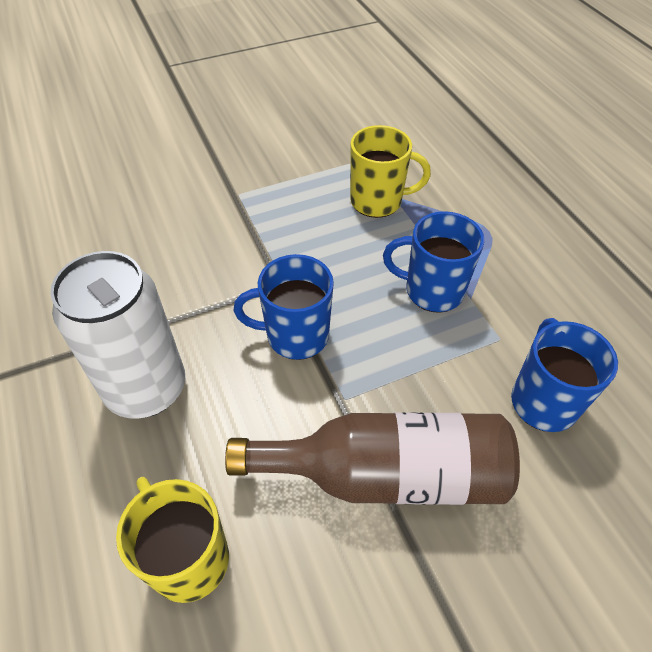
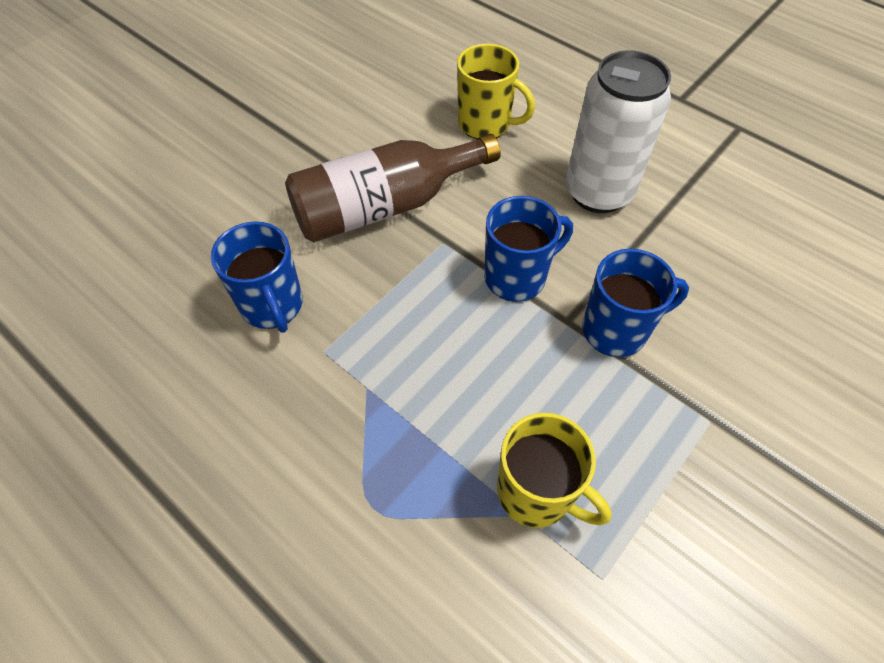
camera: 155 degrees right, 5 degrees up
(377, 201) = (536, 493): yellow mug -> yellow mug turned 120 degrees counterclockwise
(432, 290) = (411, 380): blue mug -> blue mug (616, 330)

